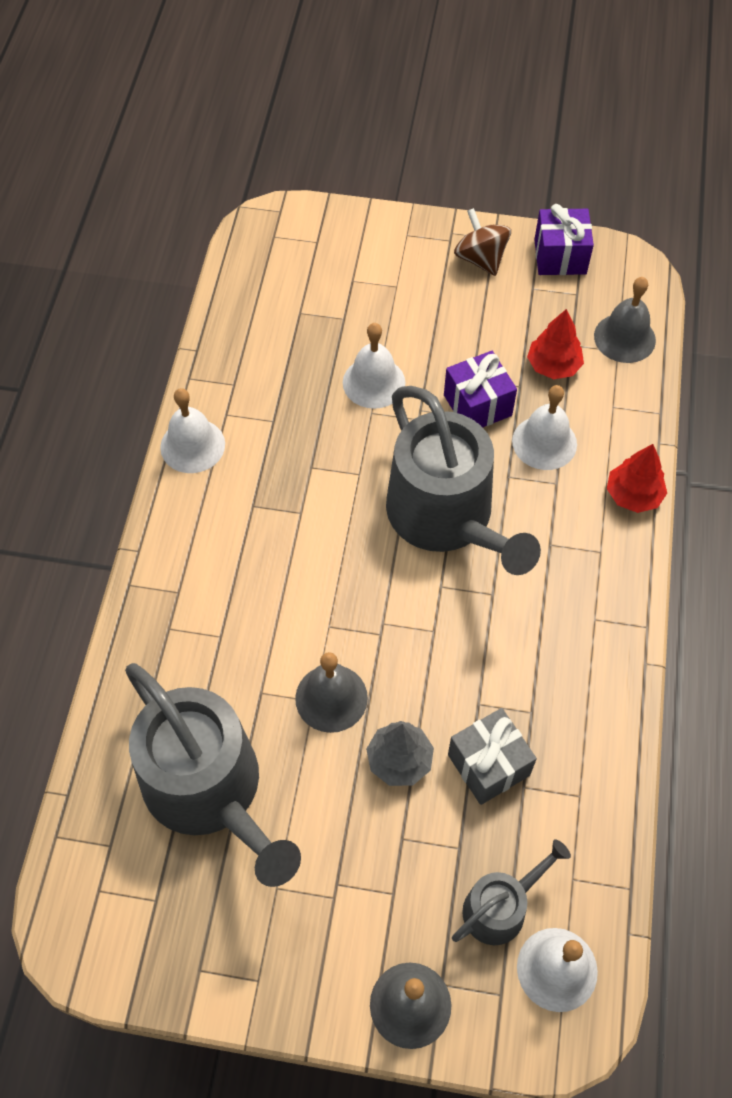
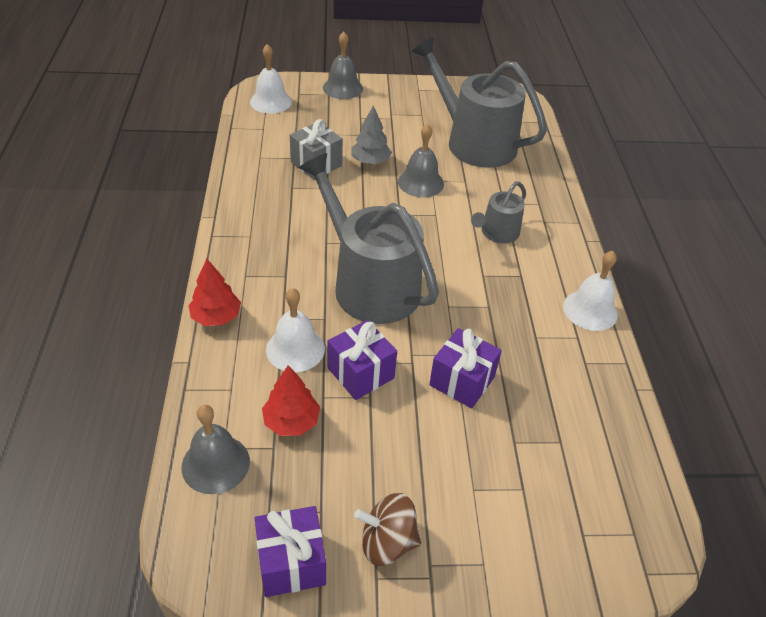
camera: 165 degrees right, 15 degrees down
(374, 382) = (462, 381): white bell -> purple gift
(480, 259) = (387, 542): brown spinning top -> brown spinning top turned 135 degrees clockwise
(500, 907) = (302, 117): grey watering can -> grey watering can (497, 233)

